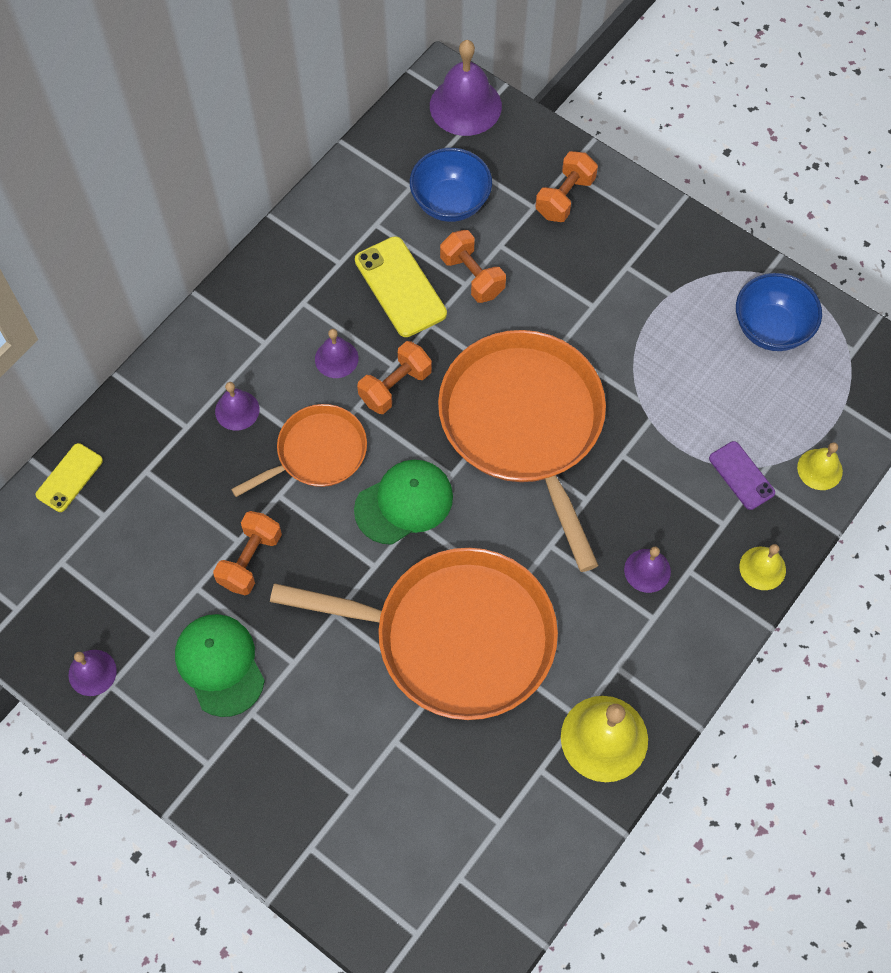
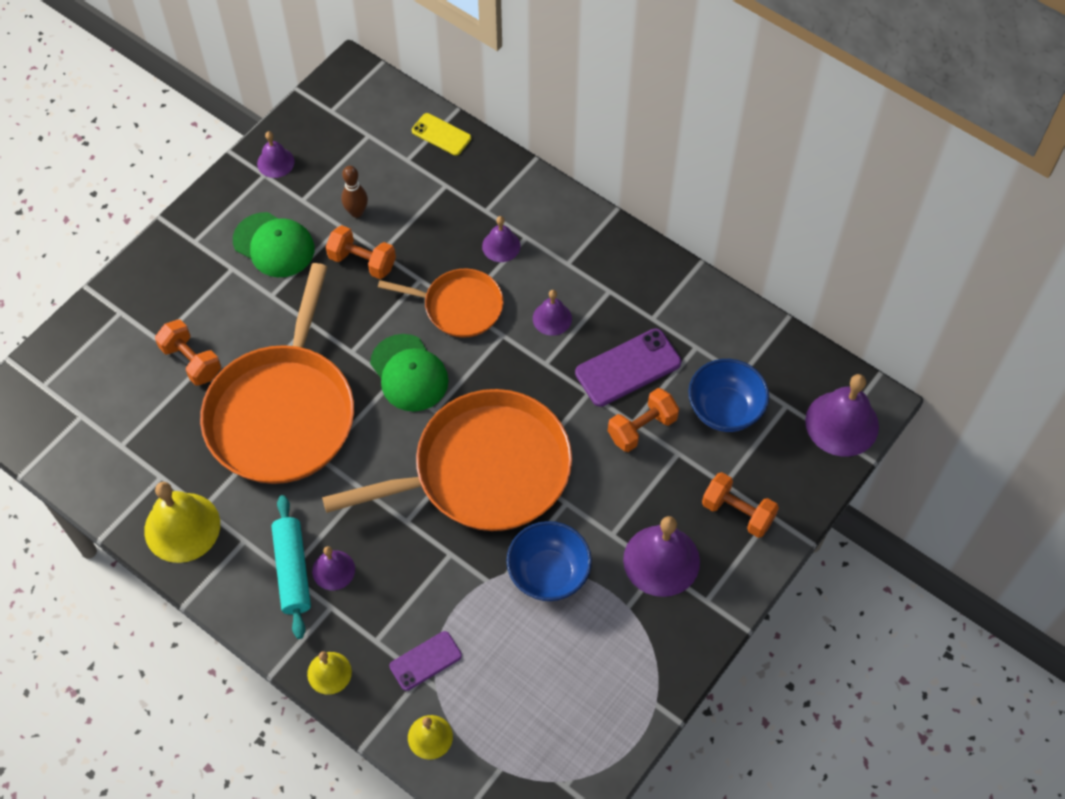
camera: 90 degrees right, 5 degrees down
(177, 570) = (356, 212): none -> brown bowling pin
(220, 665) = (274, 245): green cap -> green cap turned 60 degrees clockwise
(317, 453) = (459, 306): orange pan -> orange pan turned 45 degrees counterclockwise
(395, 386) = (523, 365): orange dumbbell -> orange dumbbell (191, 361)
(400, 287) = (628, 368): yellow phone -> purple phone
(619, 264) = (661, 560): none -> purple bell
(650, 613) = (292, 571): none -> turquoise rolling pin
(771, 328) = (589, 703): blue bowl -> blue bowl (548, 574)

